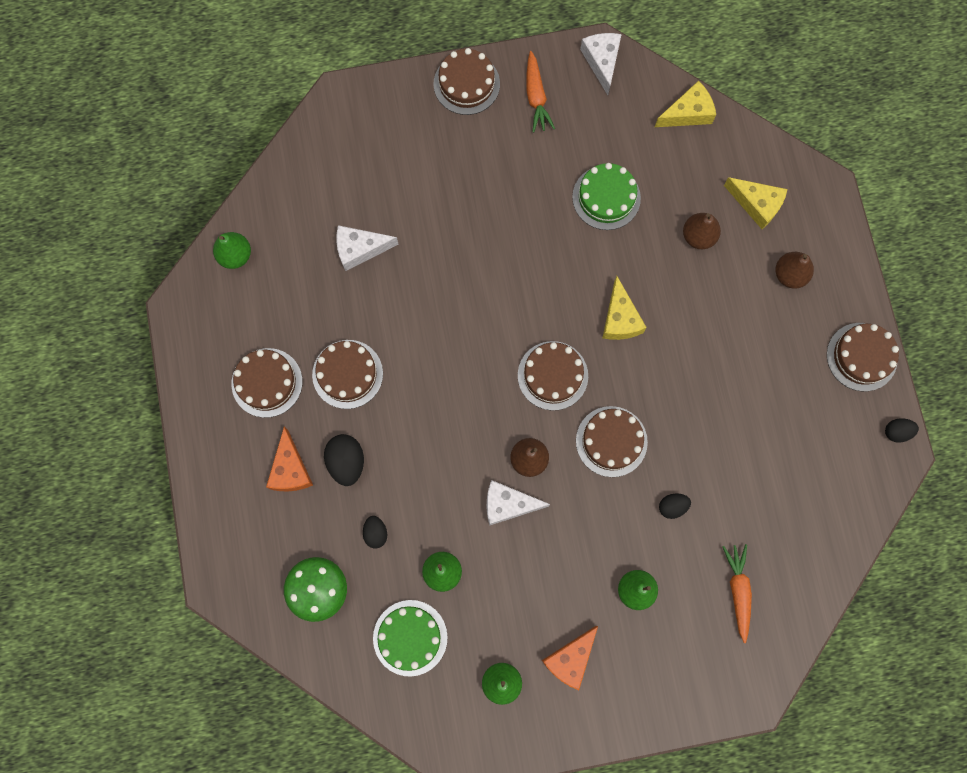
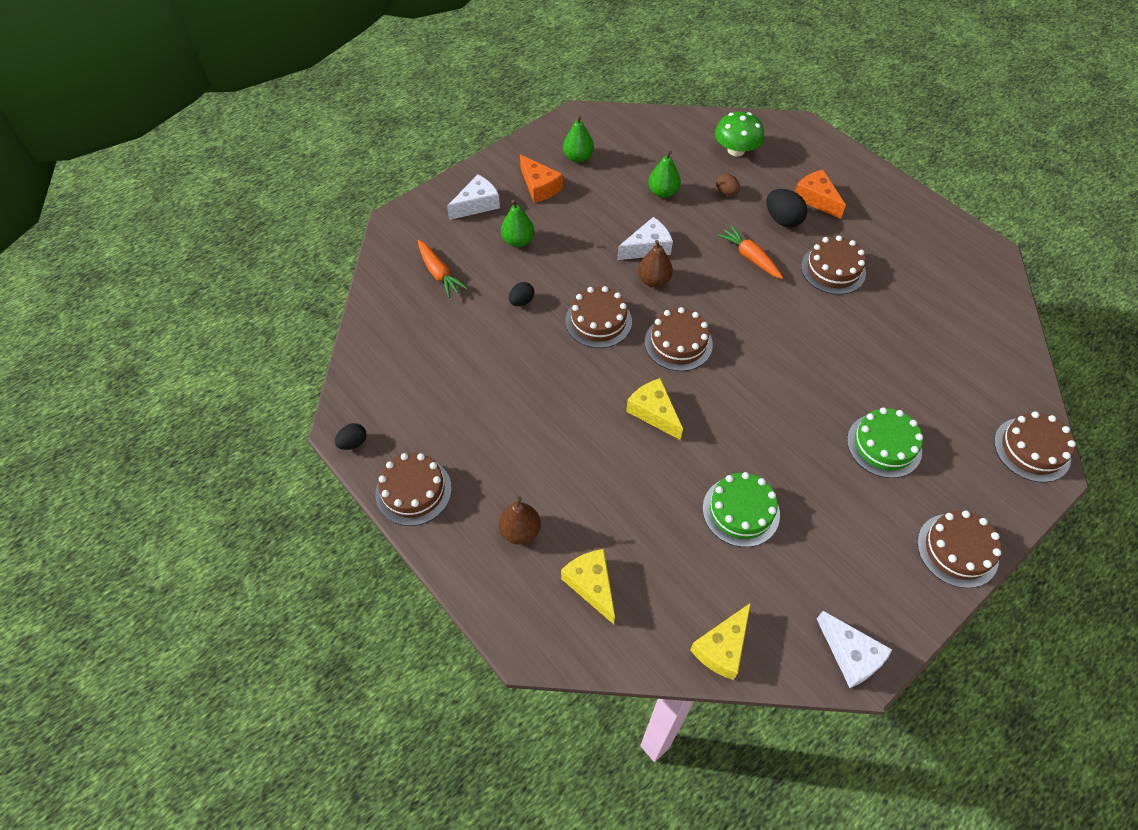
camera: 150 degrees right, 20 degrees down
(235, 255) = (993, 304): green pear -> none
(267, 382) = (883, 238): brown cake -> brown cake (1032, 449)
(360, 249) = (908, 356): white cheese -> white cheese (477, 204)
(376, 533) = (726, 192): black egg -> brown egg
(410, 637) = (656, 153): green cake -> green cake (884, 445)
(536, 97) = (883, 575): orange carrot -> orange carrot (750, 257)
(570, 659) = (539, 187): orange cheese -> orange cheese turned 135 degrees clockwise
(698, 236) = (630, 521): brown pear -> none
(757, 204) = (591, 585): yellow cheese -> yellow cheese turned 60 degrees clockwise

